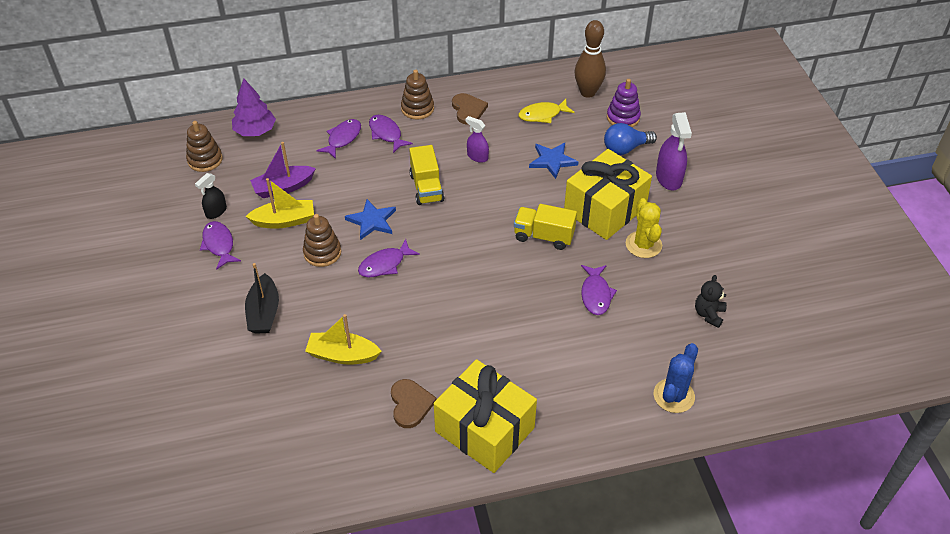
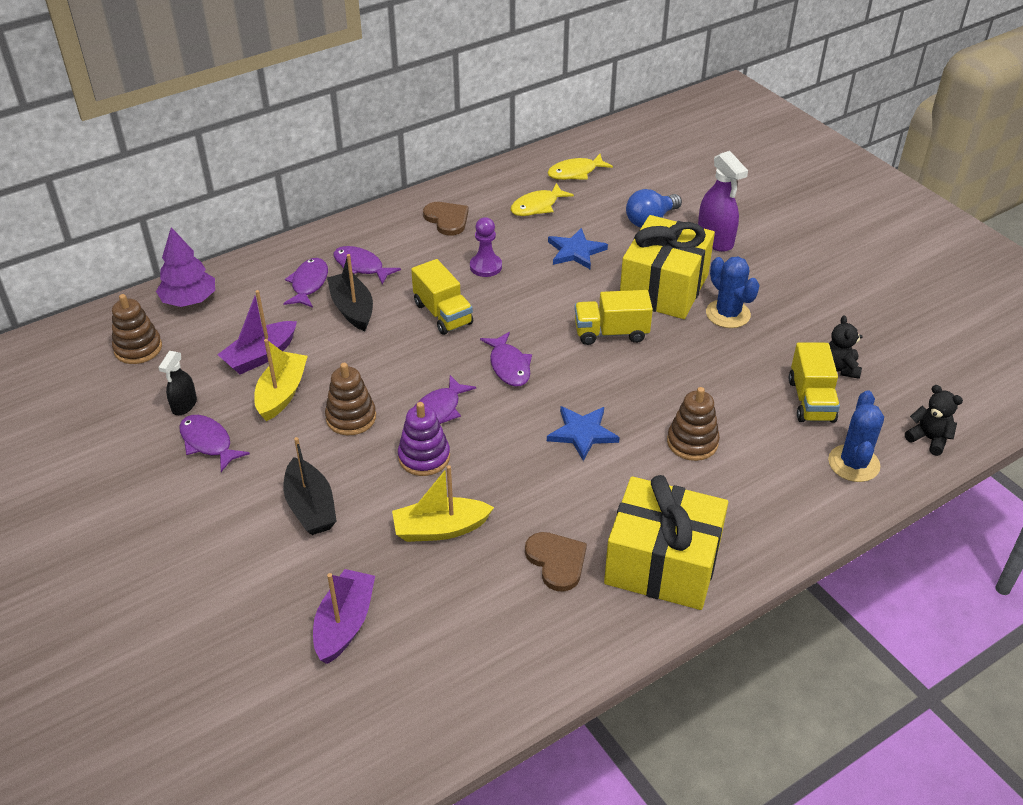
camera: 20 degrees left, 5 degrees down
(246, 404) = (345, 624): none -> purple boat
(284, 221) = (282, 393): yellow boat -> yellow boat turned 45 degrees counterclockwise
(364, 167) = (352, 309): none -> black boat
(372, 221) = (395, 366): blue star -> blue star (582, 433)
(417, 108) = (385, 231): brown stacking toy -> brown stacking toy (692, 442)
(477, 157) = (486, 266): purple spray bottle -> purple pawn
(587, 92) = (575, 173): brown bowling pin -> yellow fish
(596, 294) = (706, 379): purple fish -> purple fish (509, 366)
(623, 118) = (629, 190): purple stacking toy -> purple stacking toy (424, 457)
(643, 245) = (728, 314): yellow cactus -> blue cactus
(669, 335) = (811, 400): none -> yellow truck
(747, 393) = (929, 439): none -> black teddy bear

